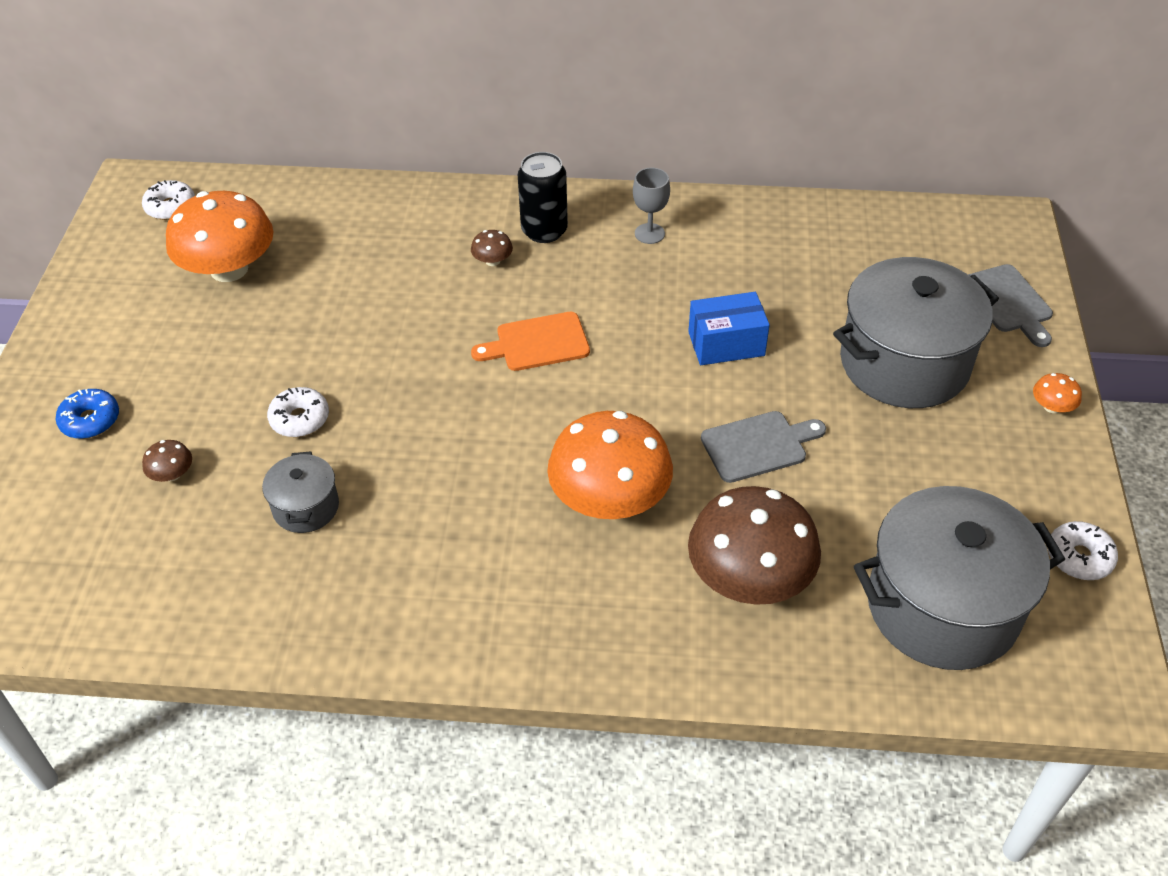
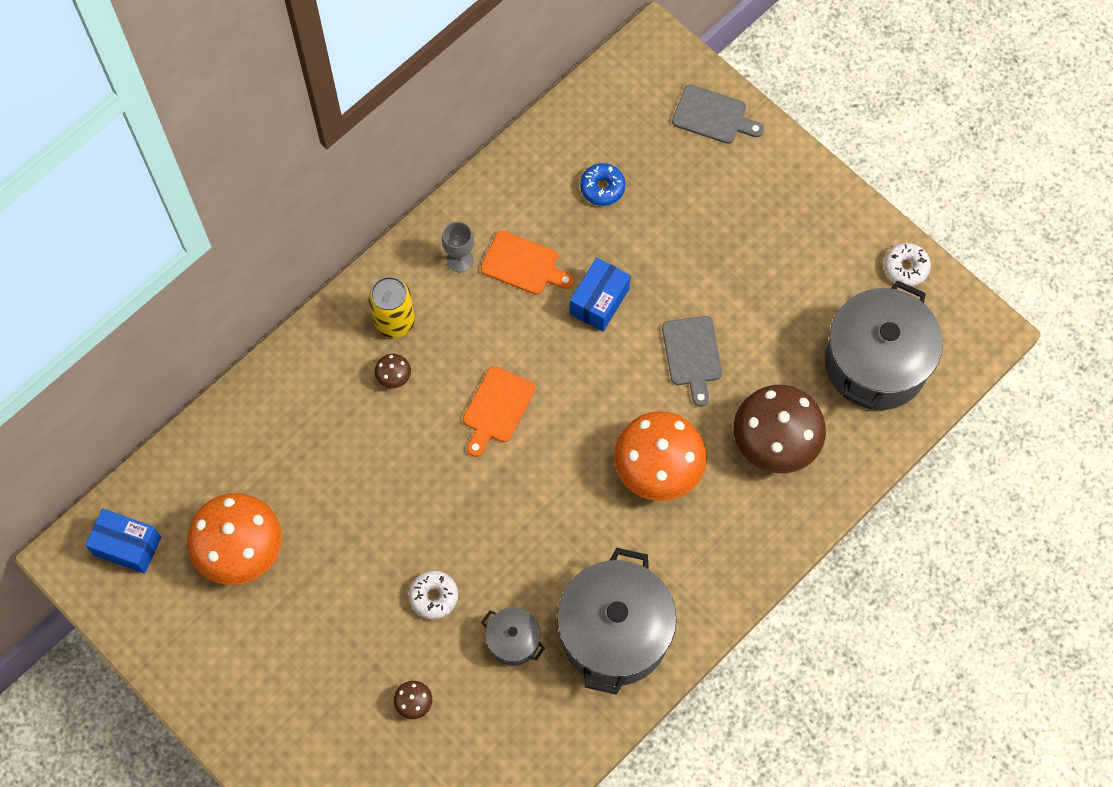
camera: 50 degrees left, 20 degrees up
(90, 420) = (317, 726): blue donut -> blue donut (602, 188)
(170, 207) = (127, 546): white donut -> blue box
(544, 231) = (394, 321): black can -> yellow can
(696, 273) = (523, 264): none -> orange cutting board
(758, 446) = (692, 355): grey cutting board -> grey cutting board turned 150 degrees clockwise
(904, 363) = (705, 219): grey pot -> grey pot (614, 633)
(1052, 407) = (805, 176): orange mushroom -> none

